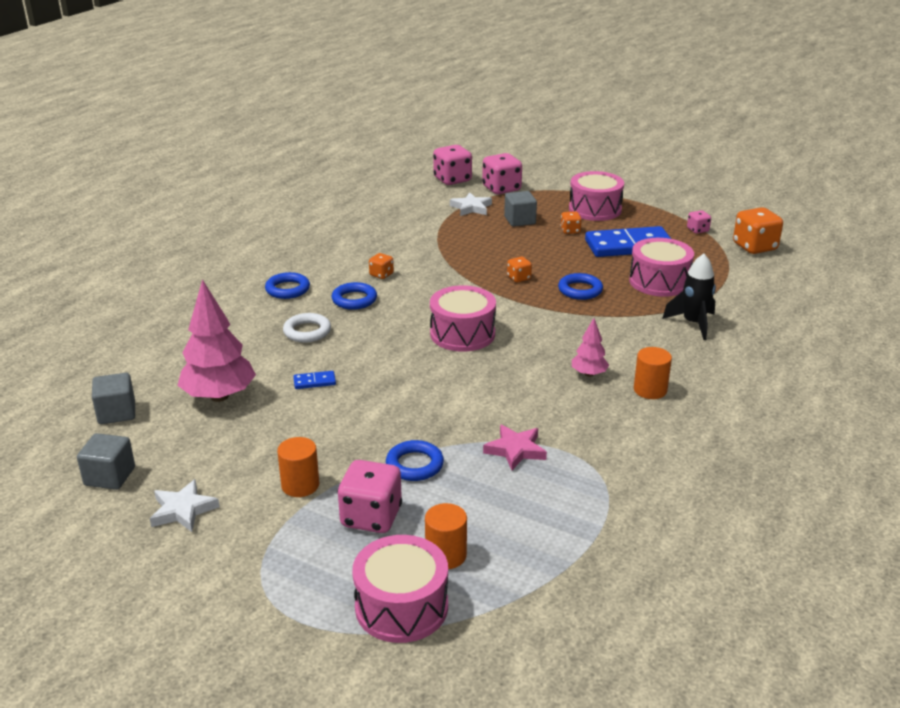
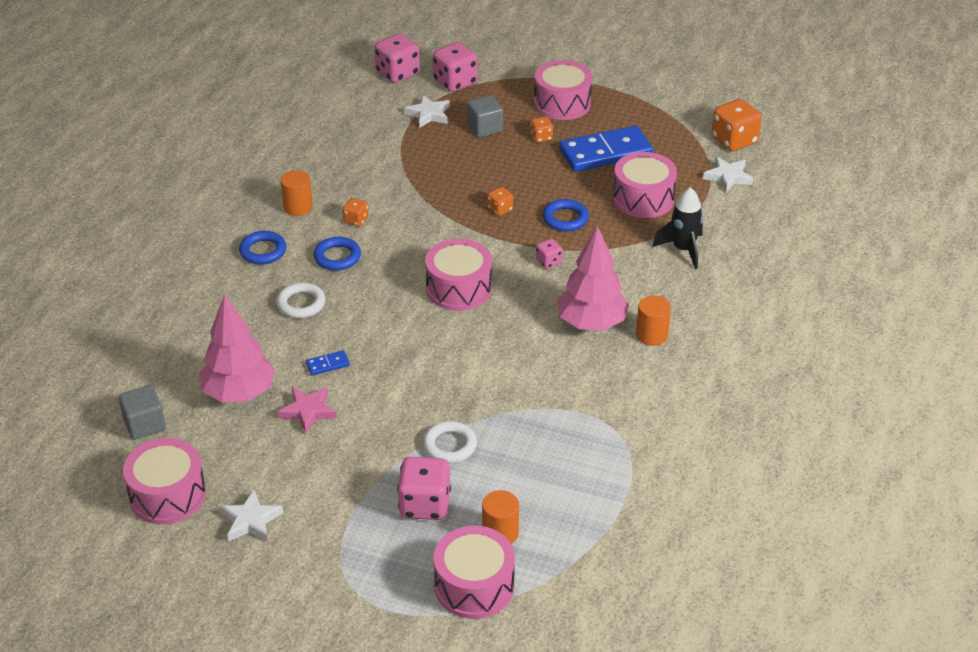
camera: 10 degrees left, 10 degrees up
(110, 476) = (168, 495): grey cube -> pink drum
(300, 485) = (350, 481): orange cylinder -> orange cylinder (298, 207)
(414, 465) = (450, 446): blue ring -> white ring
(515, 450) = (539, 418): pink star -> pink star (308, 411)
(589, 374) = (591, 323): pink tree -> pink tree, size x1.95
(697, 230) = (674, 123): pink dice -> pink dice (548, 262)
(745, 272) = (728, 177): none -> white star

